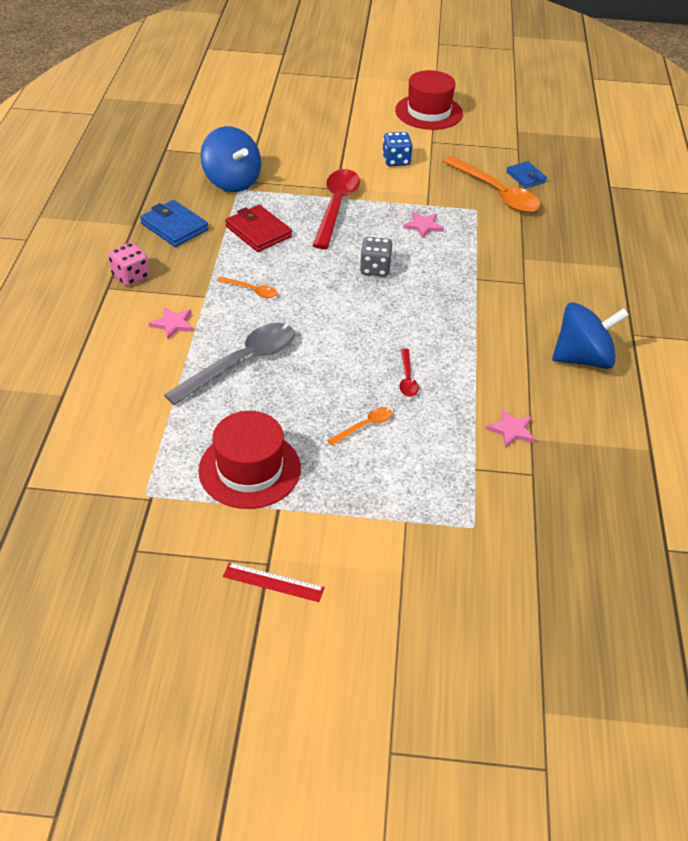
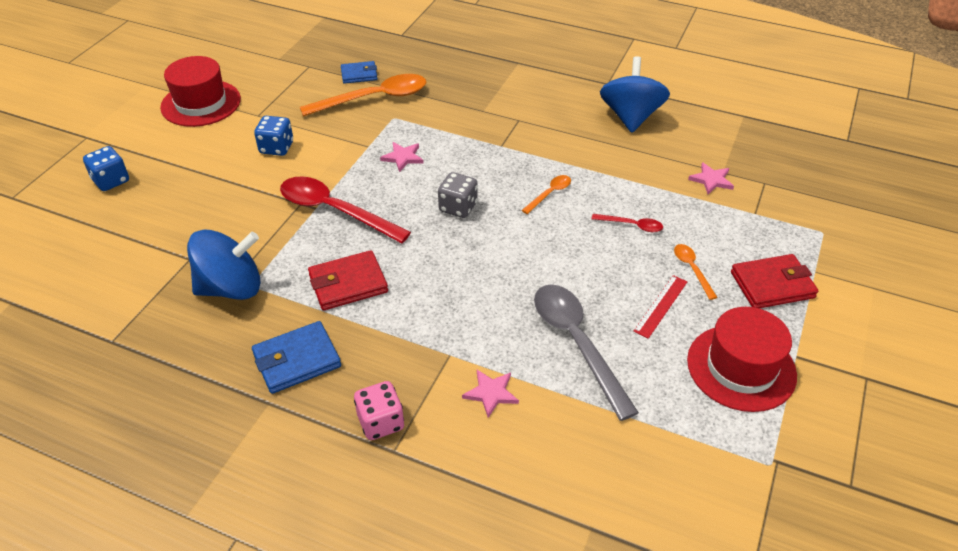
camera: 70 degrees left, 0 degrees up
(251, 290) = (456, 311): orange spoon -> orange spoon (549, 194)
(273, 582) = (890, 378): red ruler -> red ruler (661, 306)
(315, 102) = (111, 181): none -> blue dice
(369, 487) = (772, 285): none -> red wallet

